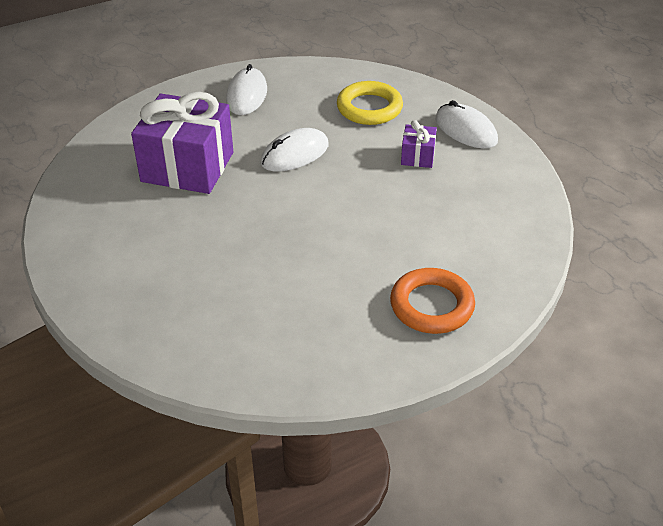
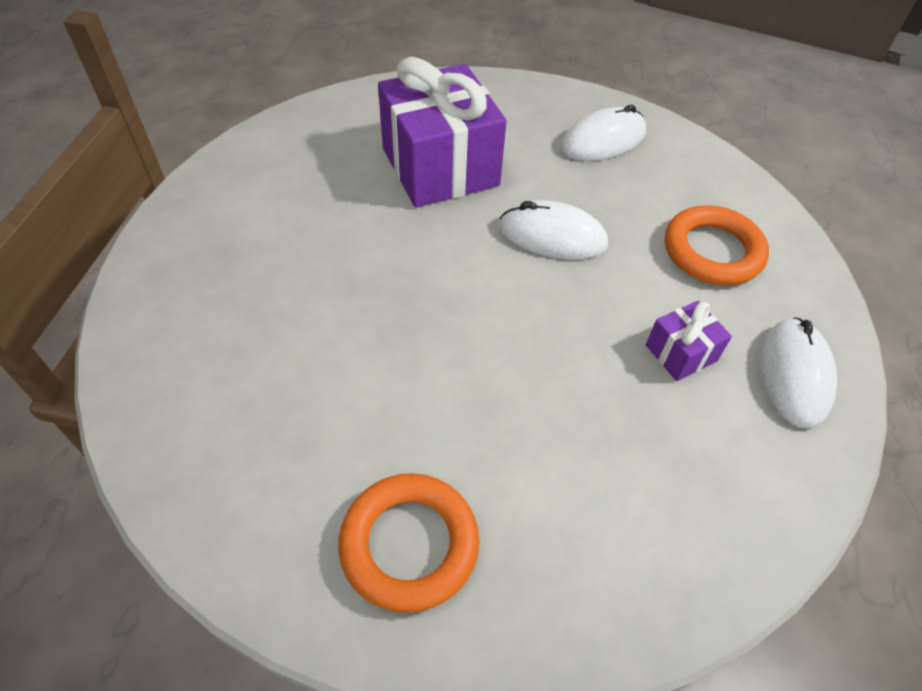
camera: 50 degrees right, 10 degrees up
(369, 108) = (712, 251): yellow ring -> orange ring

